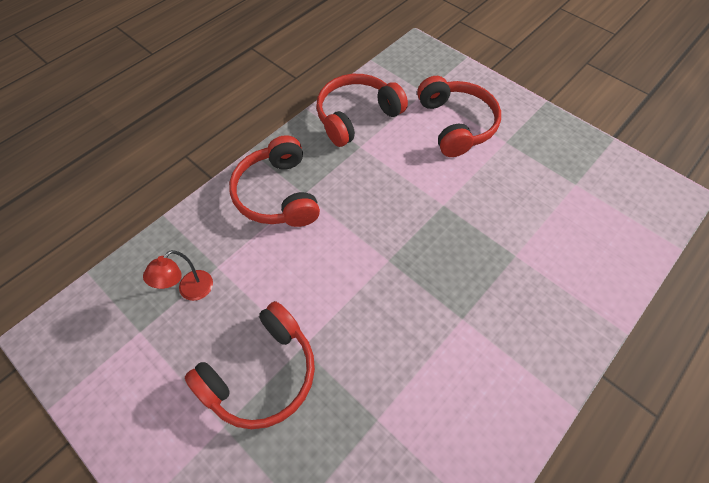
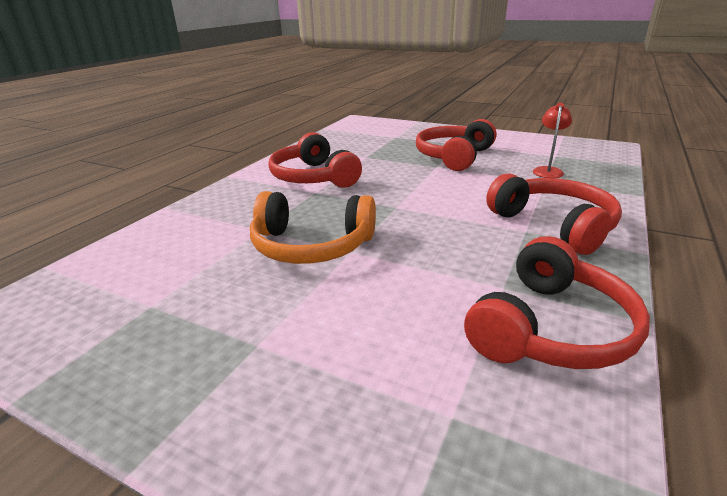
camera: 165 degrees right, 30 degrees down
(456, 124) = (358, 355): red headphones -> red headphones (314, 177)
(472, 219) = (311, 246): none -> orange headphones

